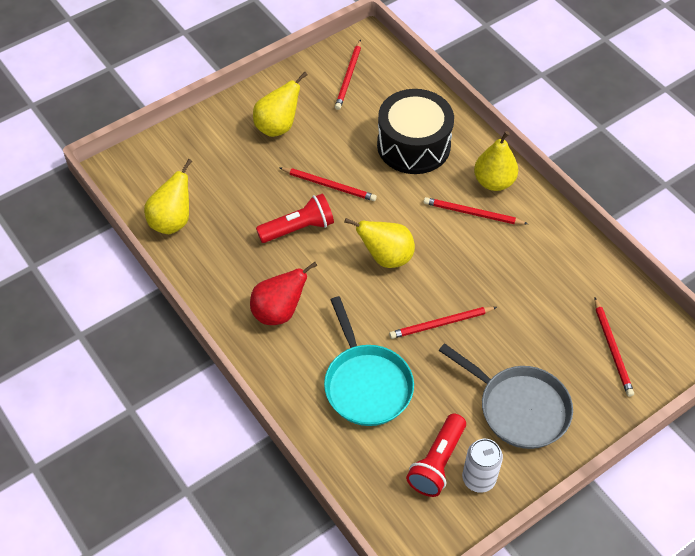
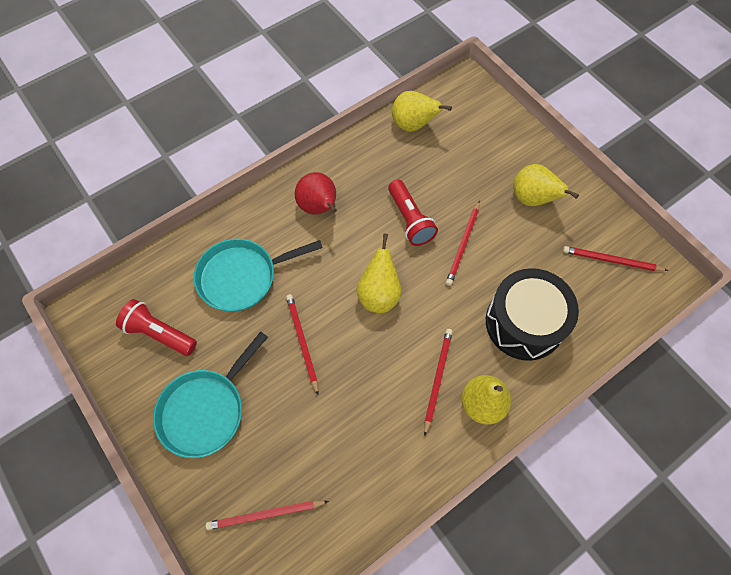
camera: 90 degrees right, 10 degrees up
(478, 478) = (139, 368): white can -> none
(519, 408) = (205, 410): grey pan -> turquoise pan

